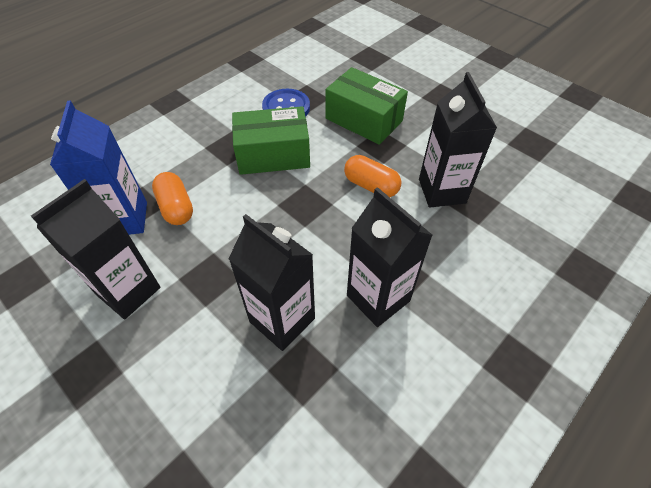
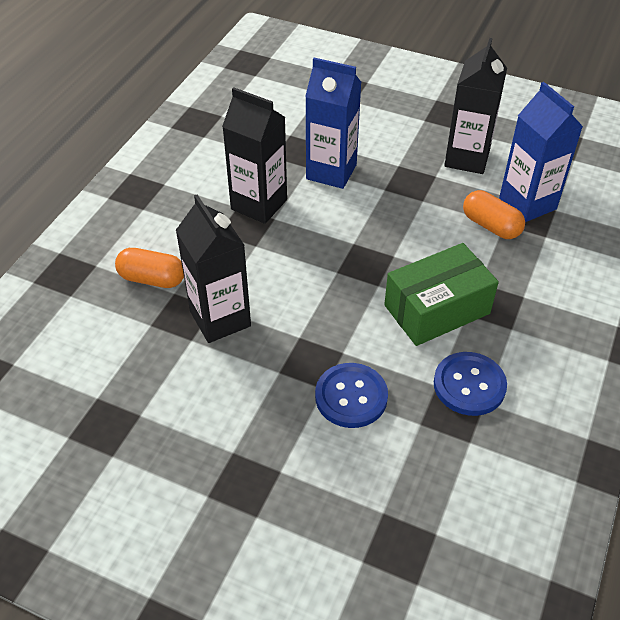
camera: 160 degrees right, 5 degrees down
(282, 320) = (331, 172): black carton -> blue carton
(364, 120) = (351, 397): green box -> blue button
(371, 186) = (303, 303): orange capsule -> orange capsule (152, 279)

